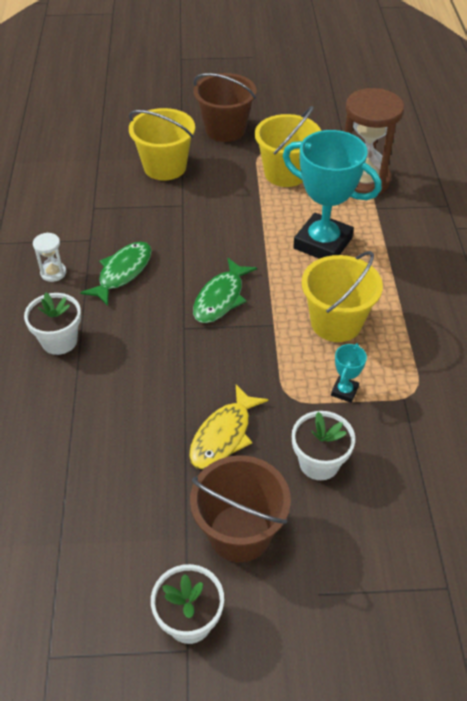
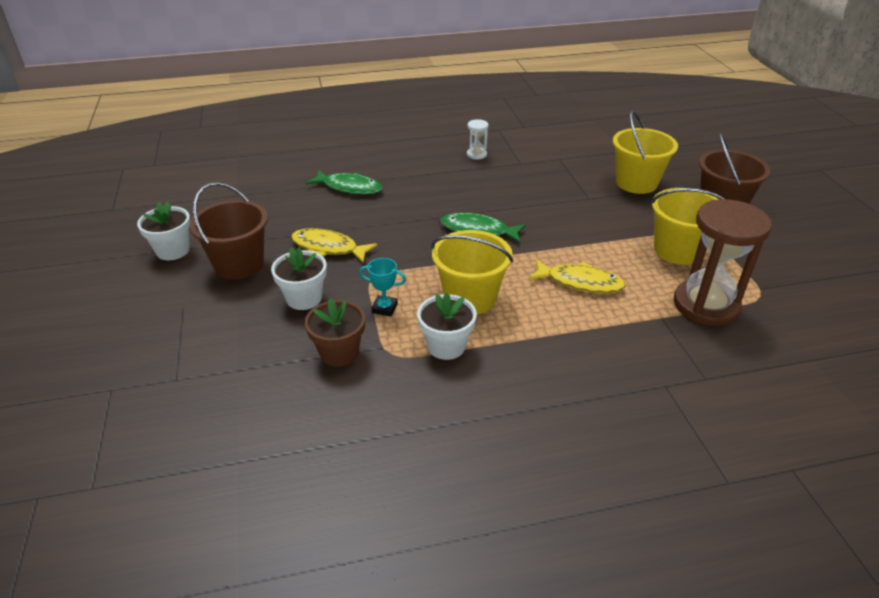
camera: 80 degrees right, 10 degrees down
(59, 341) = (408, 168): white flower pot -> white flower pot (446, 346)
(122, 272) = (489, 182): green fish -> green fish (349, 187)
(322, 243) = (580, 282): turquoise trophy -> yellow fish
(411, 434) = (339, 352): none -> brown flower pot

